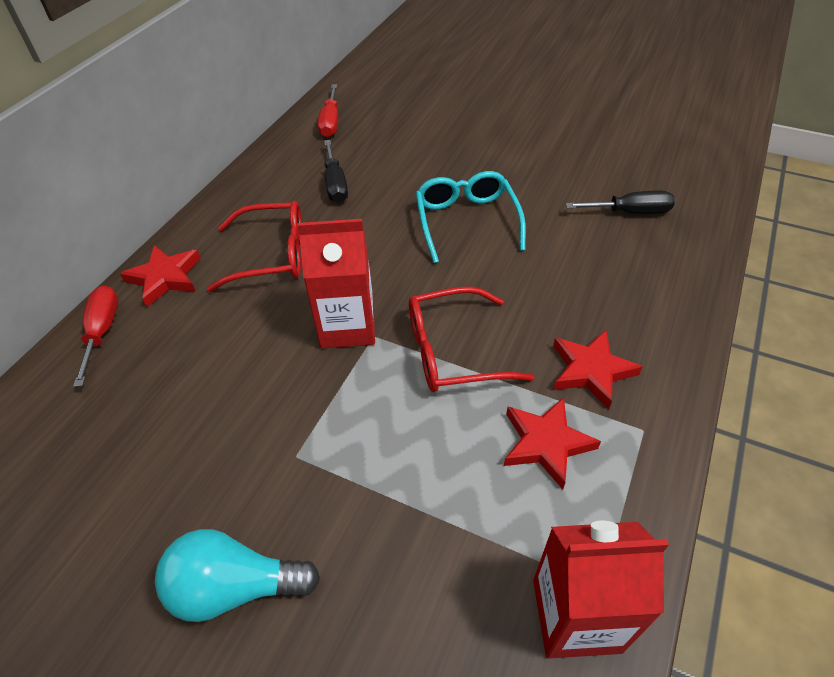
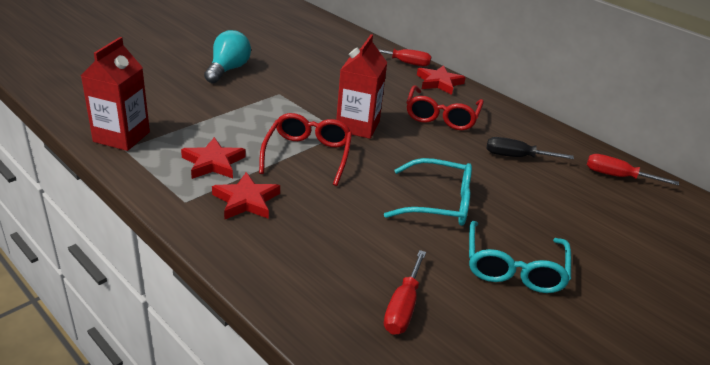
camera: 105 degrees right, 15 degrees down
(525, 164) = (514, 268): none -> turquoise glasses
(630, 212) = (403, 307): black screwdriver -> red screwdriver

